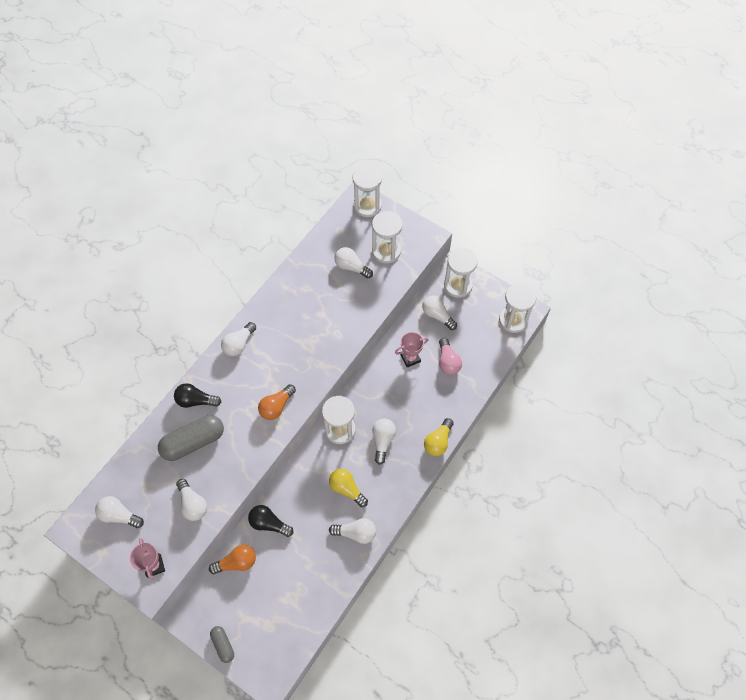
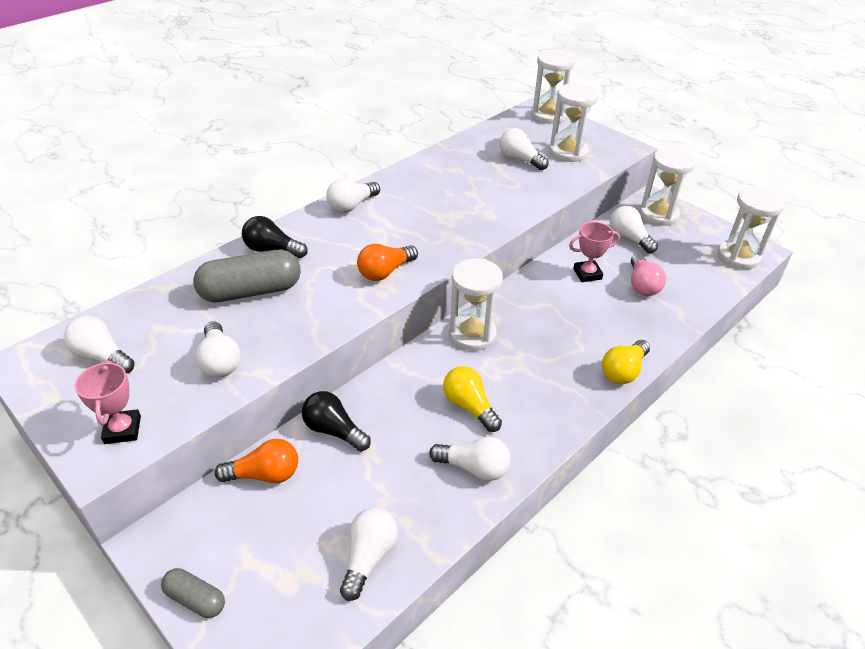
camera: 10 degrees right, 20 degrees down
(223, 645) = (195, 599): grey capsule -> grey capsule turned 45 degrees counterclockwise
(382, 441) = (535, 357): white light bulb -> white light bulb (368, 557)

